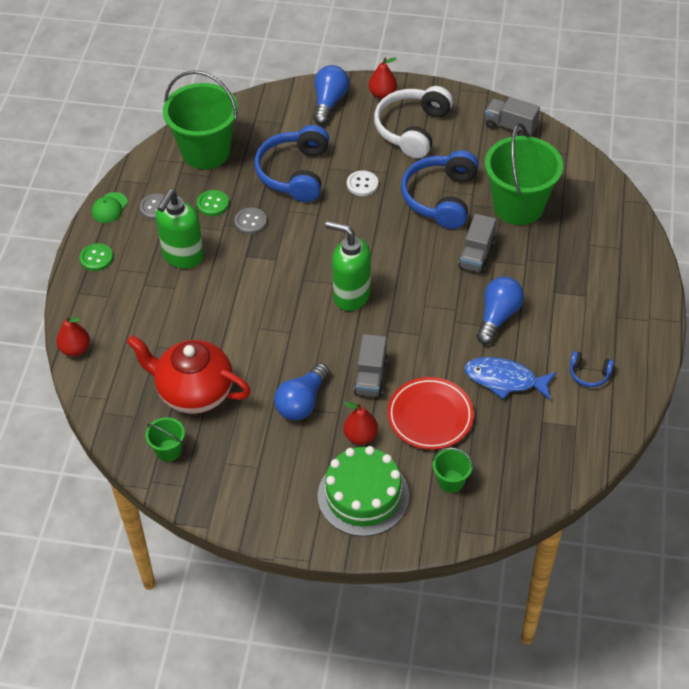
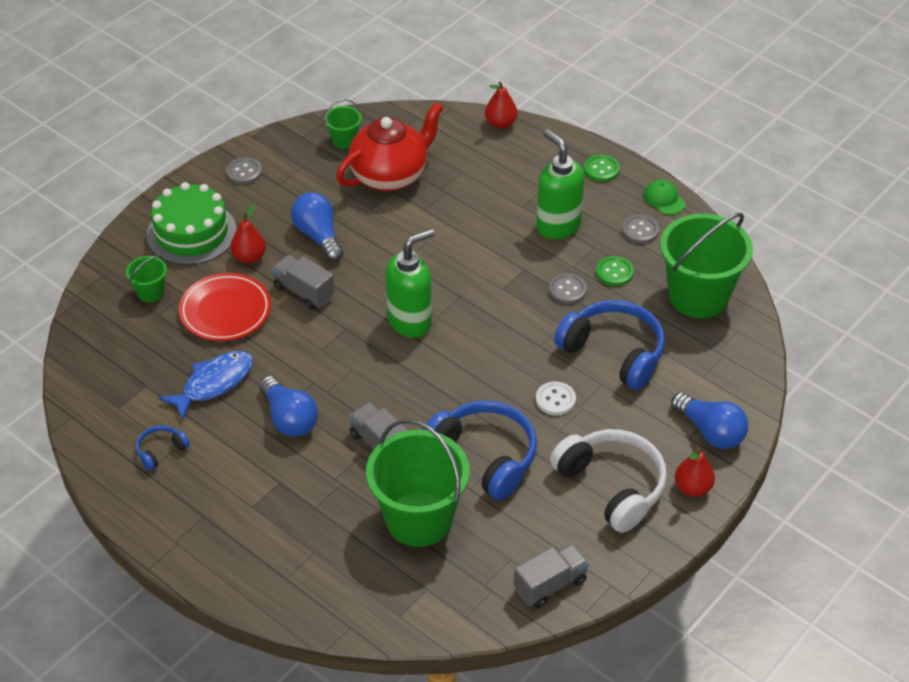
camera: 120 degrees right, 5 degrees down
(260, 503) = (244, 172): none -> grey button

